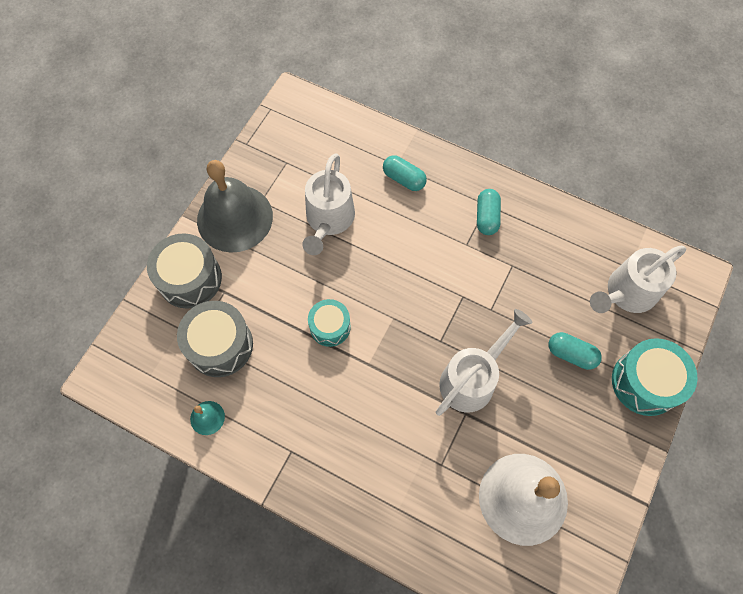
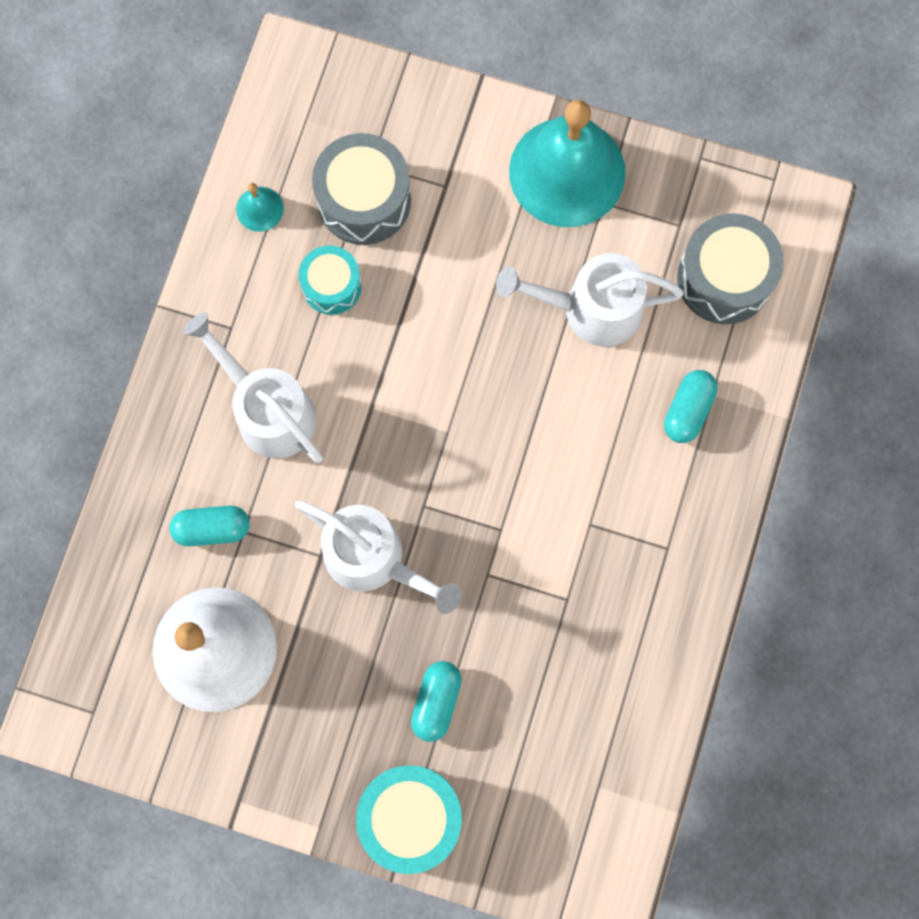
camera: 80 degrees right, 10 degrees up
(190, 279) = (456, 134): grey drum -> grey drum (724, 278)
(235, 218) = (567, 172): grey bell -> turquoise bell
(330, 327) = (418, 344): turquoise drum -> turquoise drum (332, 286)
(486, 217) = (645, 550): turquoise capsule -> turquoise capsule (212, 528)
(626, 293) = (552, 782): white watering can -> white watering can (268, 410)

